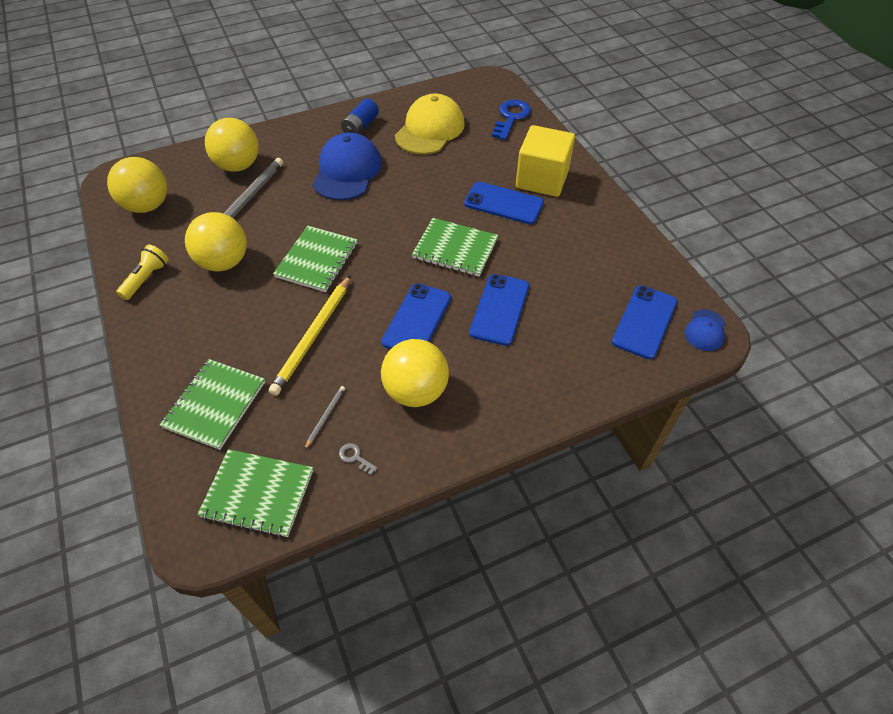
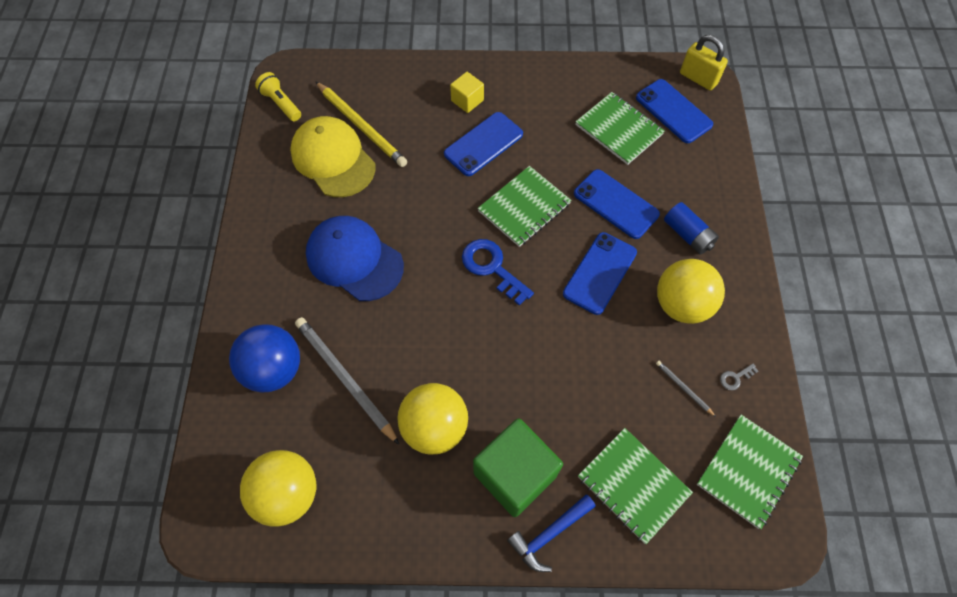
camera: 65 degrees left, 10 degrees up
(146, 279) = (419, 520): yellow flashlight -> yellow flashlight (281, 104)
(155, 359) = (549, 534): none -> blue hammer
(200, 322) = (515, 474): none -> green cube
(238, 166) = (274, 369): yellow ball -> blue ball
(313, 336) = (582, 369): yellow pencil -> yellow pencil (361, 126)
(317, 260) = (479, 333): green notebook -> green notebook (619, 129)
(360, 127) = (284, 220): blue battery -> blue battery (687, 235)
(417, 320) = (600, 273): blue phone -> blue phone turned 75 degrees clockwise
(511, 118) = (360, 84): blue key -> blue key (492, 267)
(542, 179) = (467, 100): yellow cube -> yellow cube, size x0.51
(705, 330) = (698, 78): blue cap -> yellow padlock

